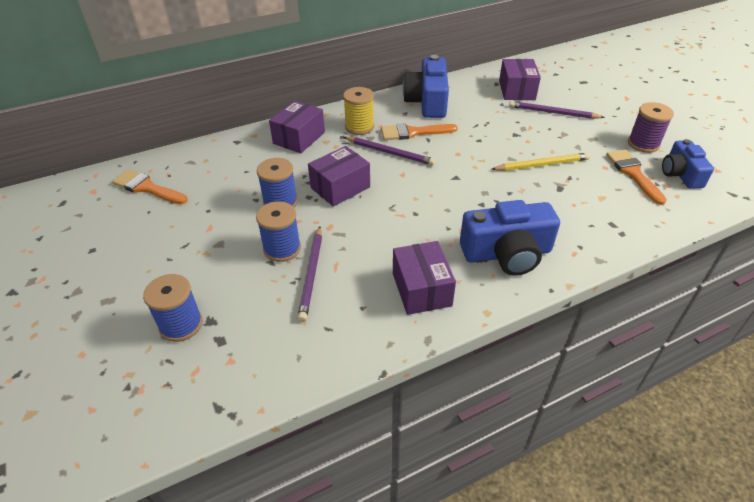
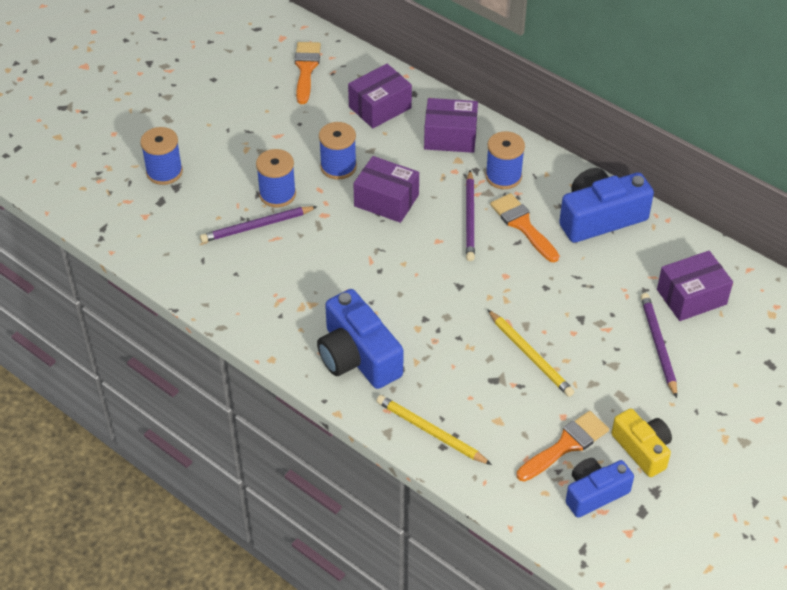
camera: 65 degrees right, 5 degrees up
(359, 127) = (503, 176): yellow spool -> blue spool
(421, 289) = (277, 306): purple box -> purple box (380, 107)
(605, 235) = (430, 432): none -> yellow pencil
(643, 144) = (642, 449): purple spool -> yellow camera

